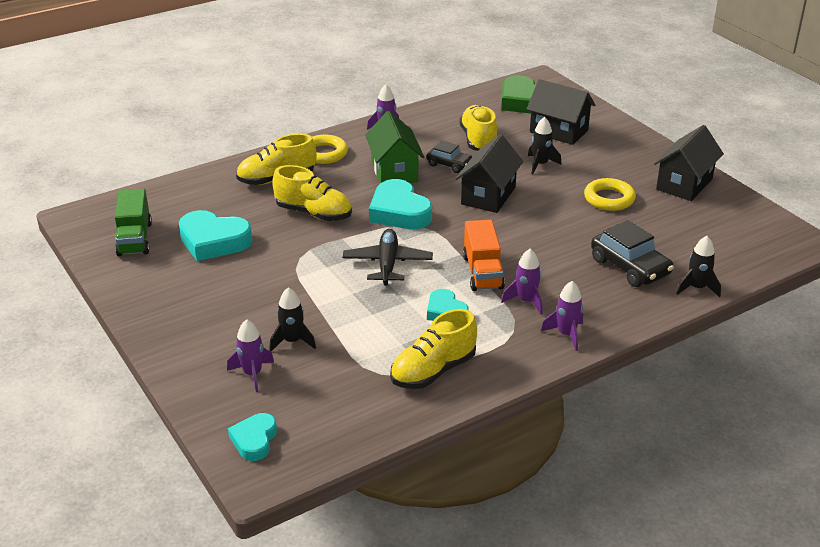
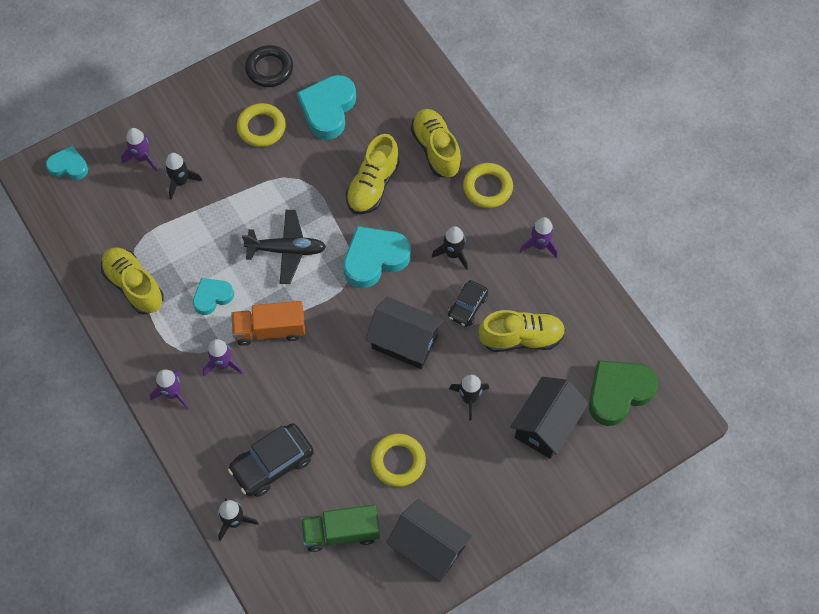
camera: 90 degrees right, 30 degrees up
(135, 239) = (333, 50): green truck -> green truck (341, 532)
(147, 281) = (269, 69): none -> black ring
(227, 284) = (261, 127): none -> yellow ring
(394, 171) = (453, 254): green house -> black rocket

